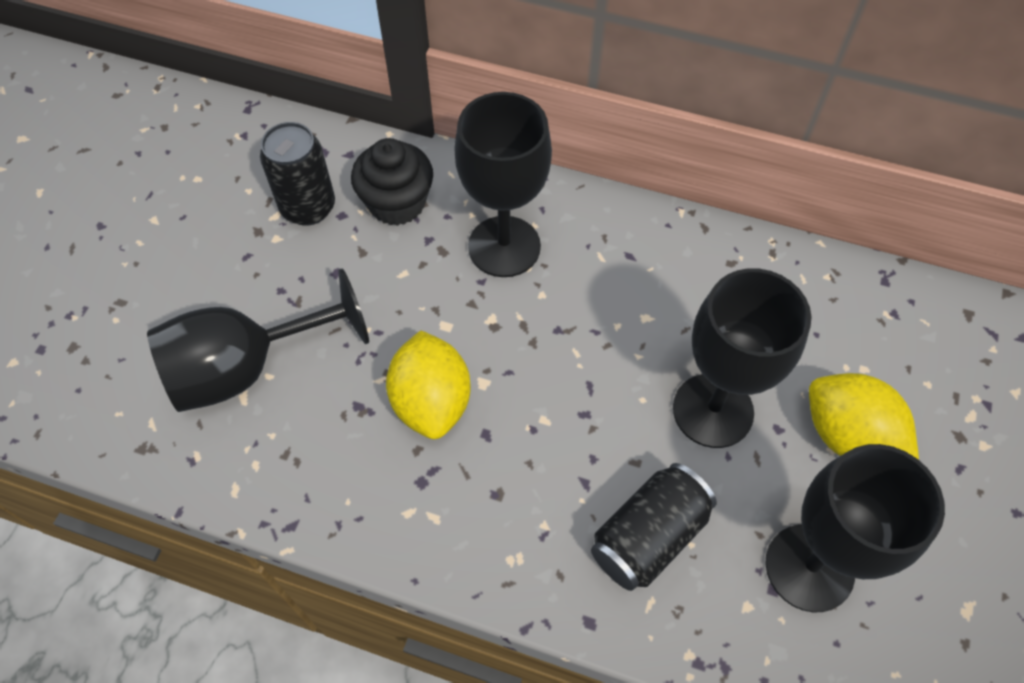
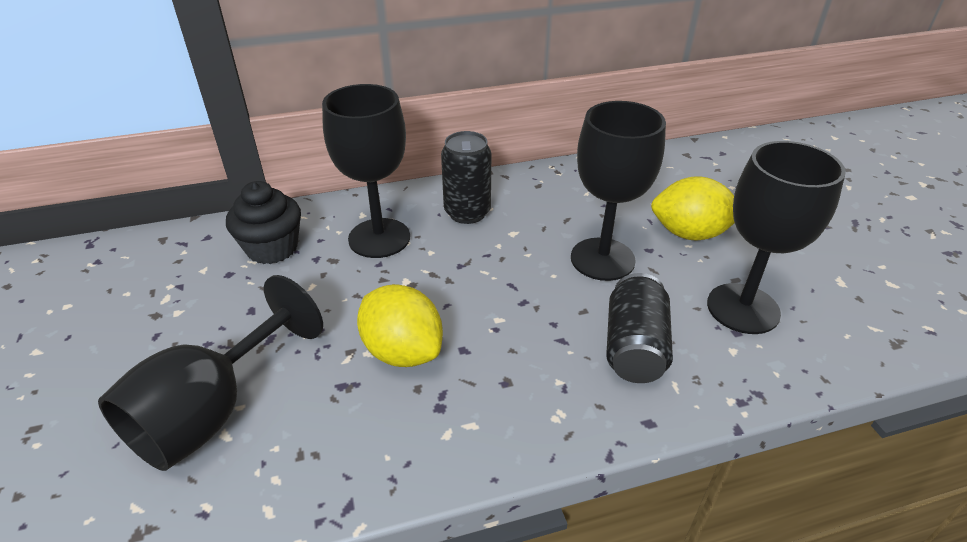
camera: 35 degrees left, 20 degrees down
(308, 207) = (194, 281): black can -> black can (467, 212)

